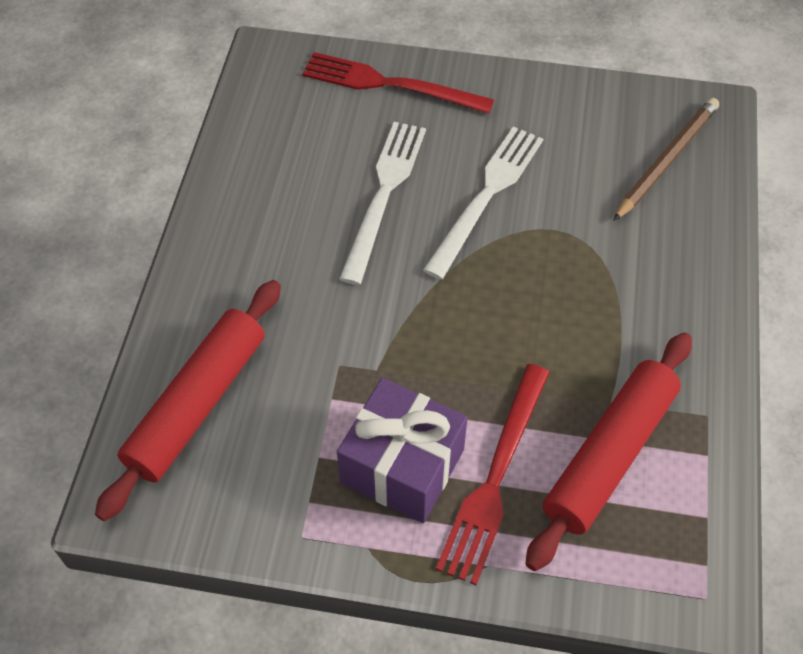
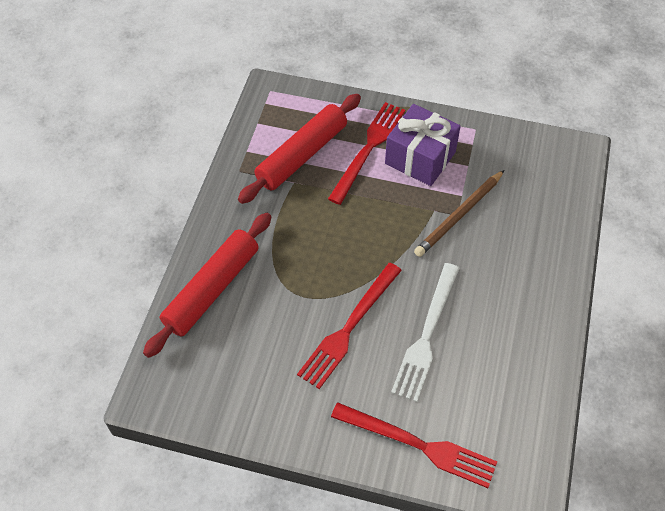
camera: 175 degrees left, 0 degrees up
(197, 404) = (543, 198): red rolling pin -> red rolling pin (212, 289)
(486, 196) = (349, 327): white fork -> red fork
(666, 160) = (204, 348): brown pencil -> brown pencil (459, 215)

